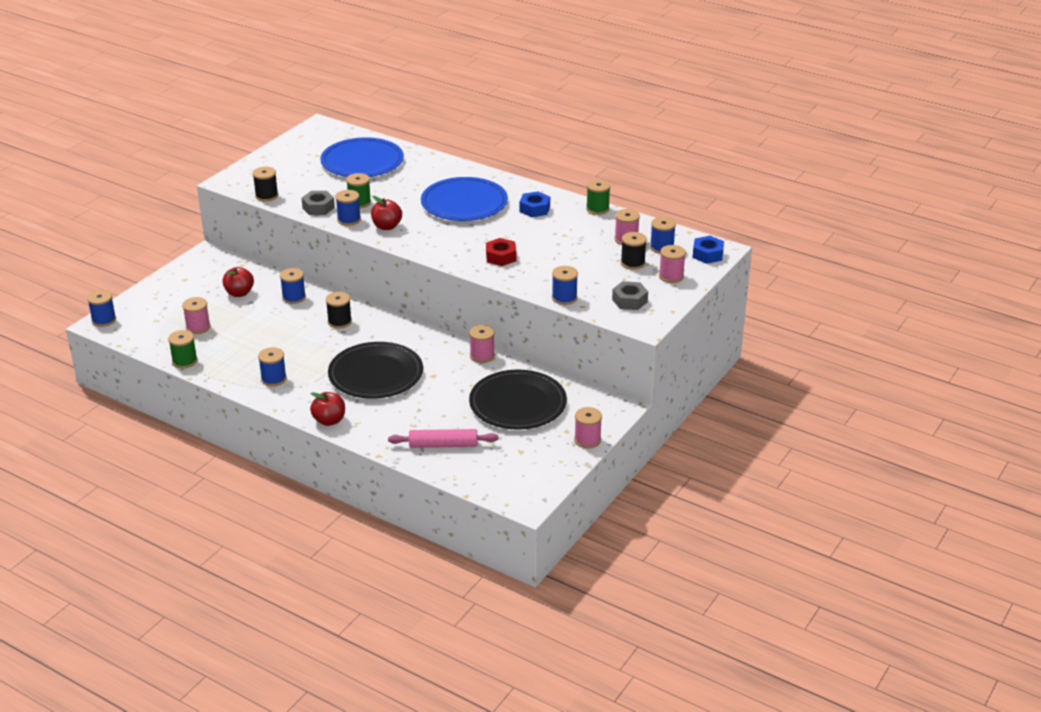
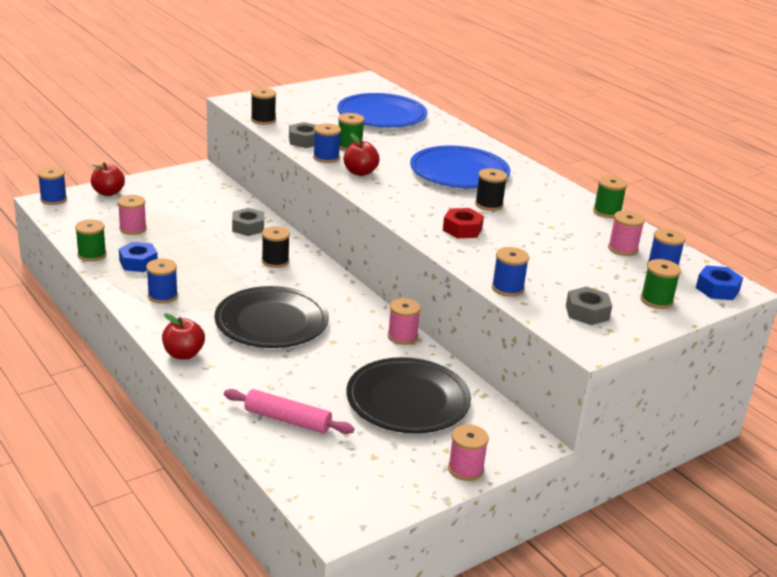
camera: 20 degrees right, 5 degrees down
(239, 293) = (199, 210): red apple -> red apple (108, 192)
(294, 297) = (248, 227): blue spool -> grey nut
(534, 209) = (533, 195): blue nut -> blue nut (138, 262)
(633, 263) = (616, 274): black spool -> black spool (489, 204)
(671, 276) = (656, 300): pink spool -> green spool

